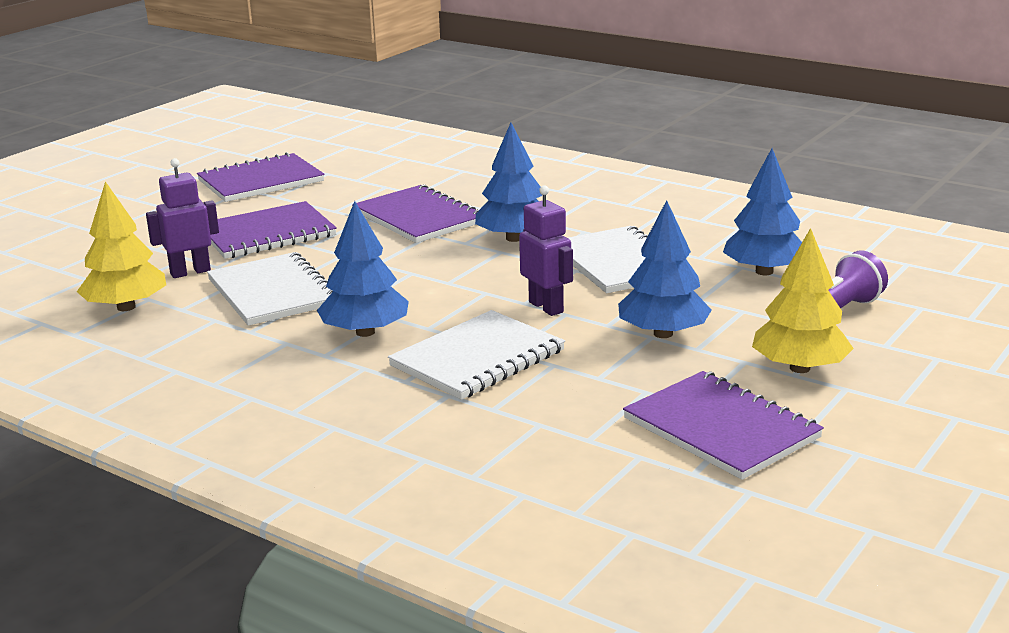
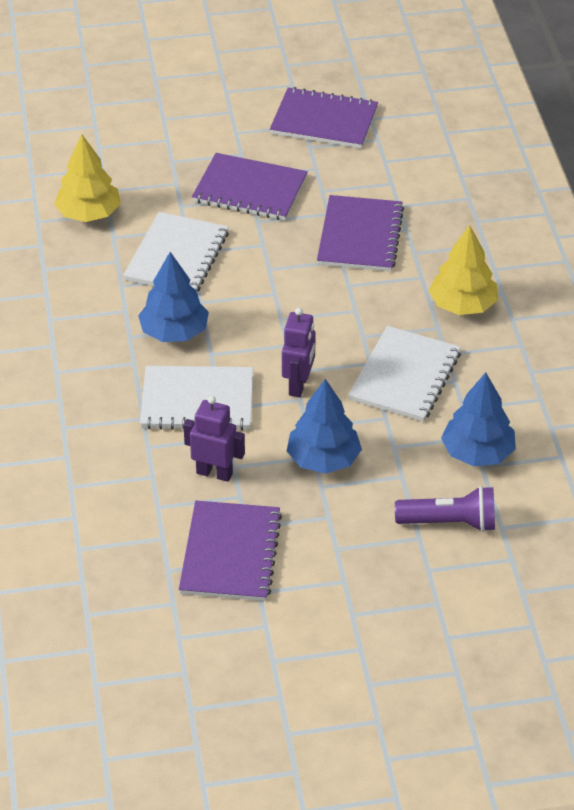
camera: 45 degrees right, 20 degrees up
(190, 272) = (160, 201): purple robot -> purple robot (214, 473)
(514, 238) = (383, 302): blue tree -> none
(800, 368) = (347, 547): yellow tree -> yellow tree (463, 305)

